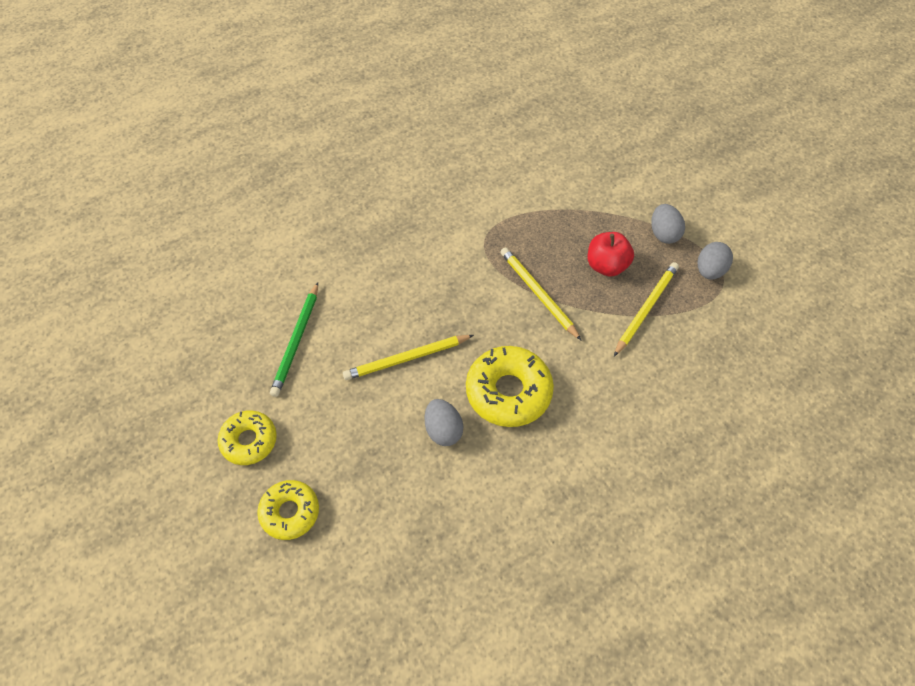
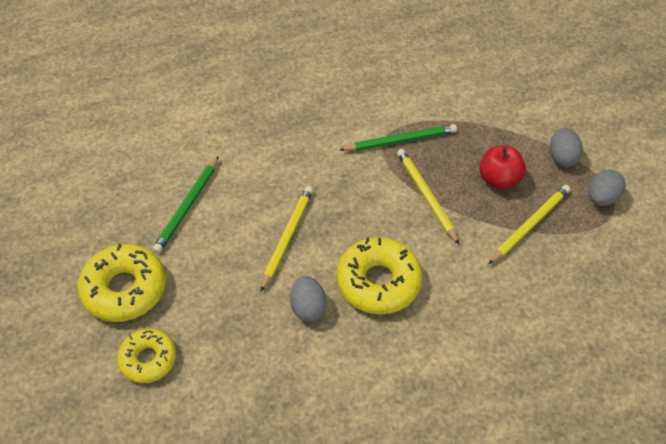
camera: 10 degrees right, 5 degrees down
(249, 441) = (124, 289): yellow donut -> yellow donut, size x1.56
(406, 359) = (287, 237): yellow pencil -> yellow pencil turned 120 degrees clockwise
(501, 238) = (400, 140): none -> green pencil

